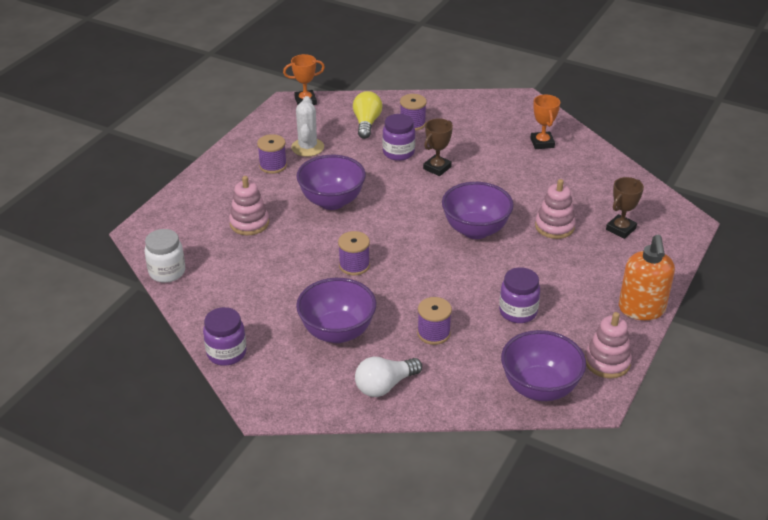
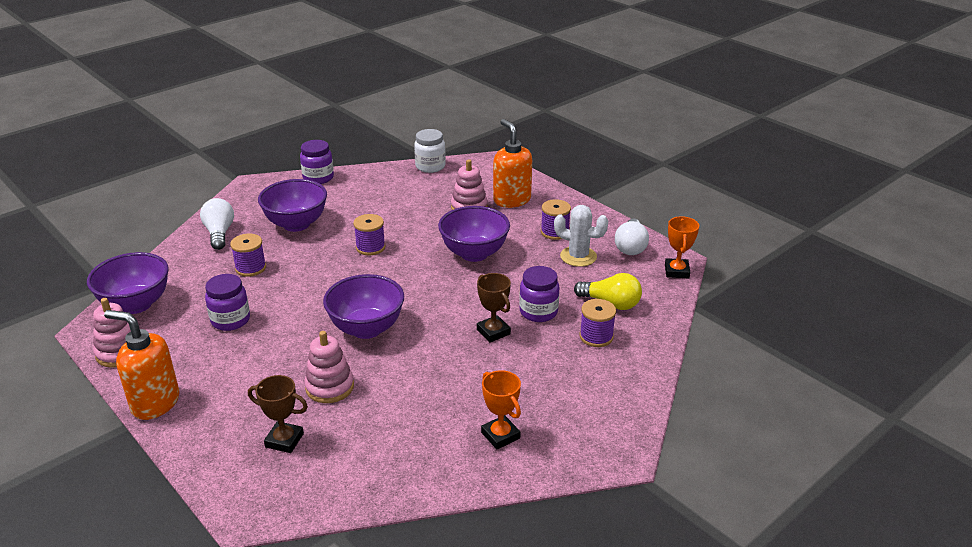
camera: 110 degrees right, 5 degrees down
(223, 200) = (511, 200): none -> orange soap dispenser
(279, 125) = (630, 247): none -> white light bulb
(542, 143) = (500, 435): orange trophy -> orange trophy turned 45 degrees clockwise
(620, 229) = (284, 440): brown trophy -> brown trophy turned 45 degrees counterclockwise

